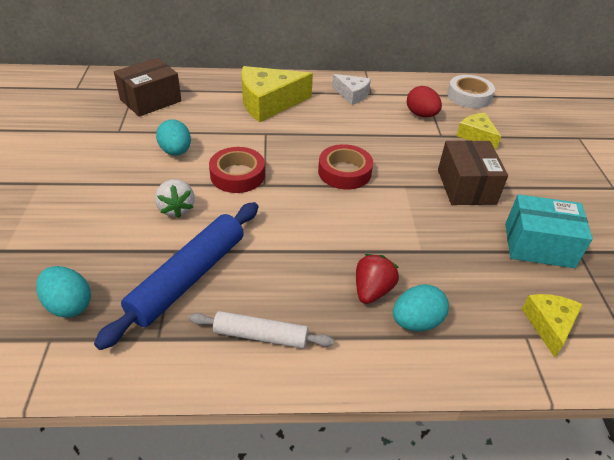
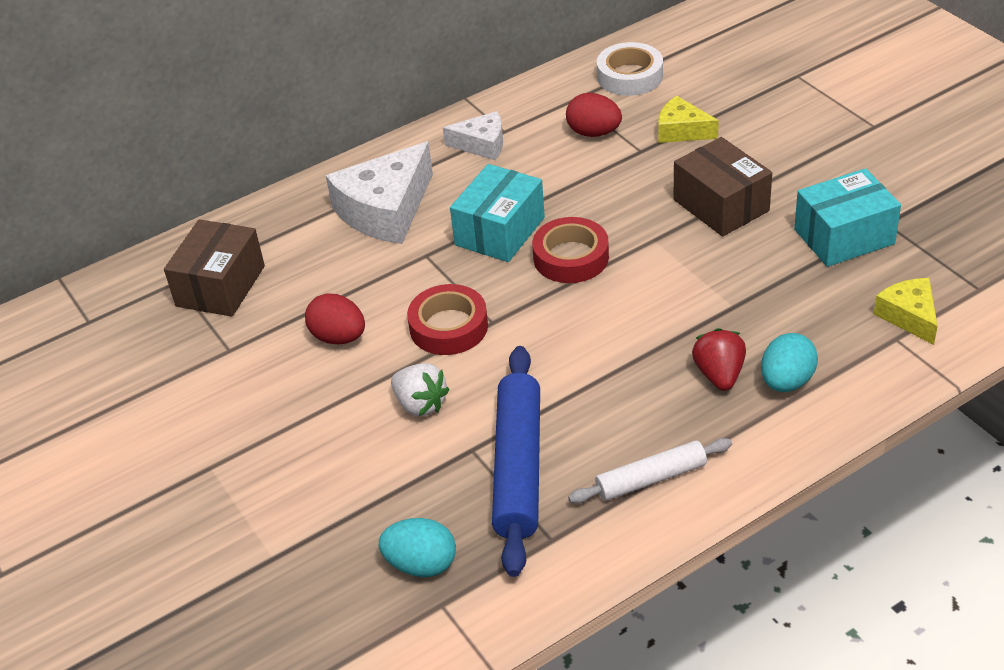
camera: 25 degrees left, 0 degrees up
(176, 151) = (339, 337): turquoise egg -> red egg
(269, 103) = (386, 210): yellow cheese -> white cheese
(318, 140) = (500, 231): none -> turquoise box

